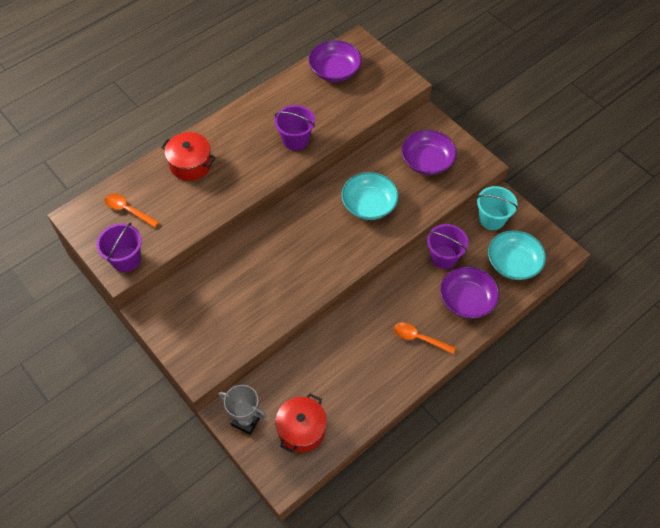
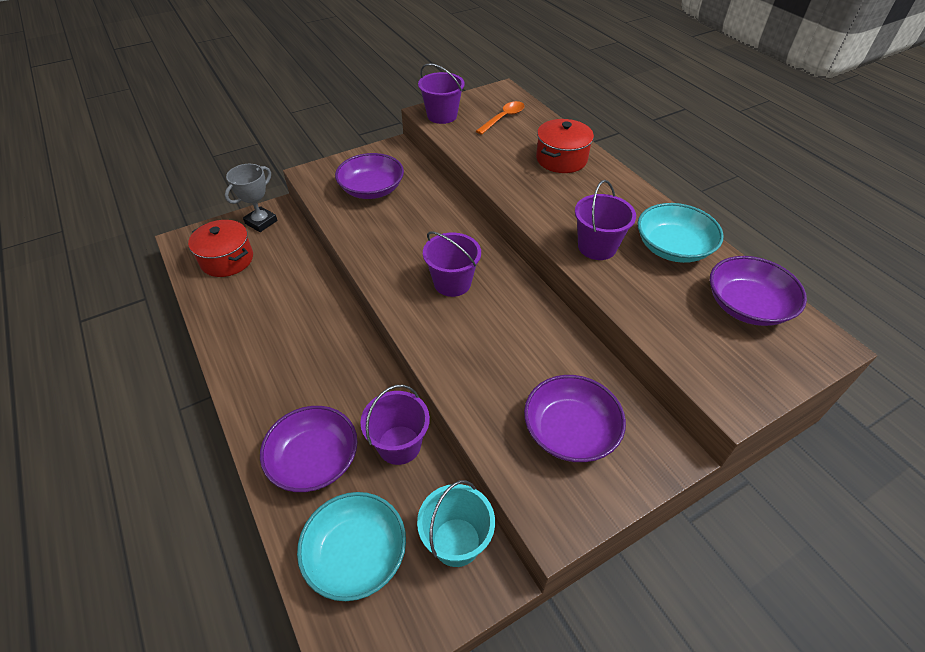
camera: 100 degrees right, 10 degrees down
(217, 314) = (372, 189): none -> purple bowl
(323, 234) = (452, 283): none -> purple bucket
(369, 204) = (492, 338): turquoise bowl -> turquoise bowl (673, 247)
(419, 338) = (280, 385): orange spoon -> none

